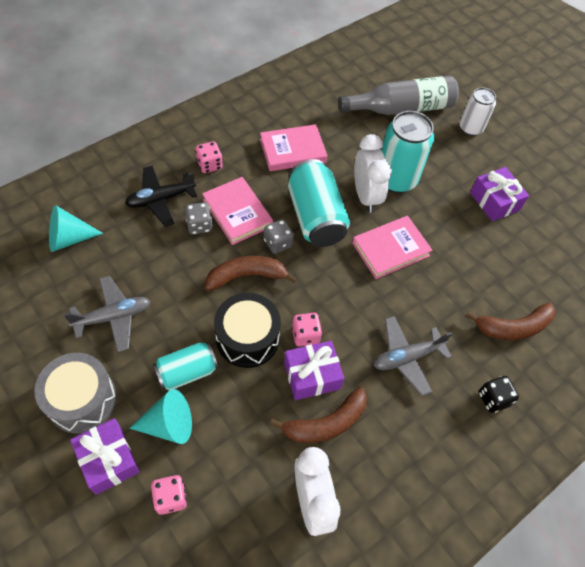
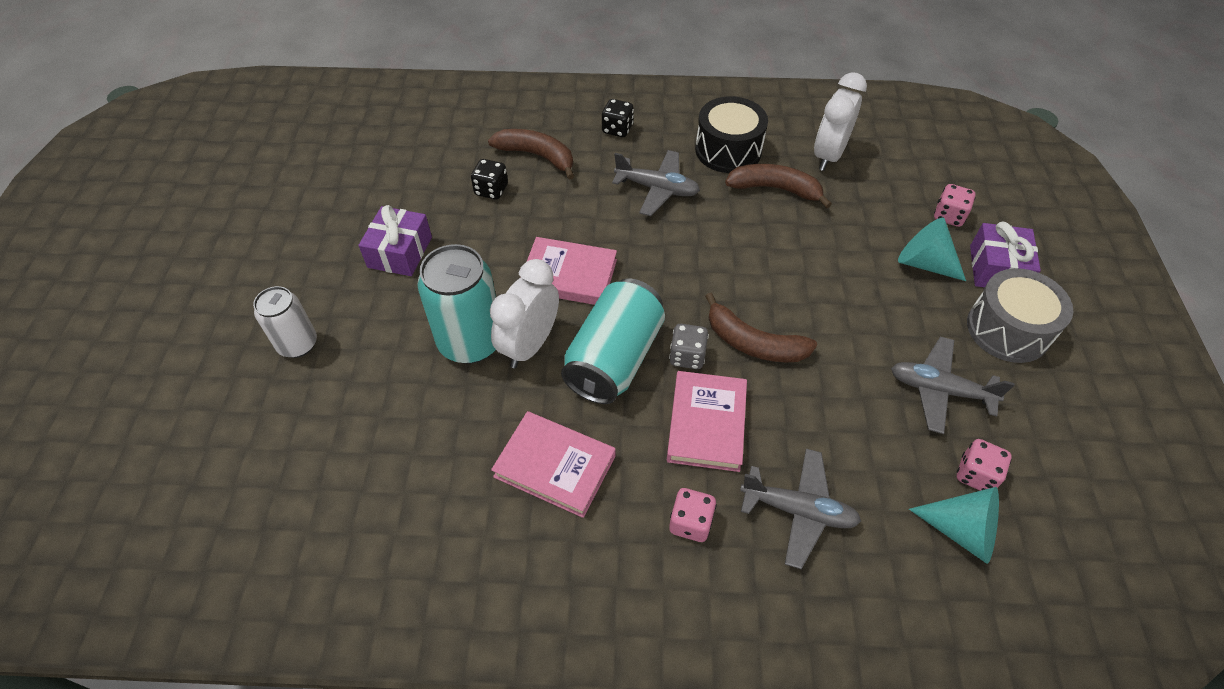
camera: 135 degrees left, 5 degrees down
(161, 199) = (798, 510): black plane -> grey plane
(187, 372) = (881, 293): turquoise can -> none
(199, 225) = (768, 438): grey dice -> none
(247, 338) = (798, 286): black drum -> black drum (728, 150)
(305, 335) = (736, 256): pink dice -> pink dice (975, 475)
(312, 375) = (758, 224): purple gift -> none
(401, 108) = (338, 432): grey bottle -> none
(504, 277) = (491, 190): none -> black dice

